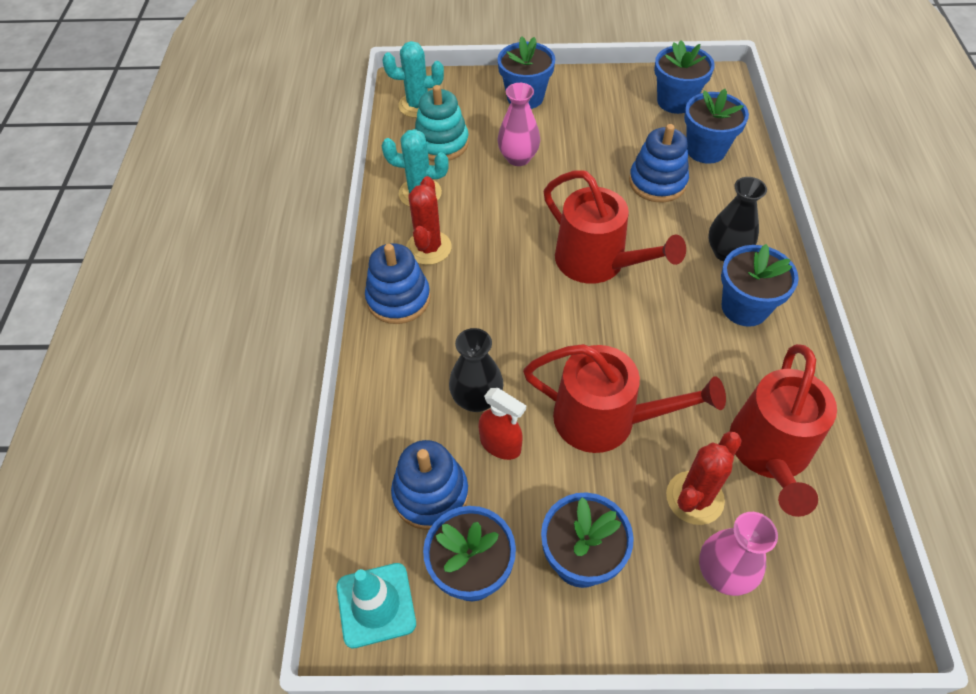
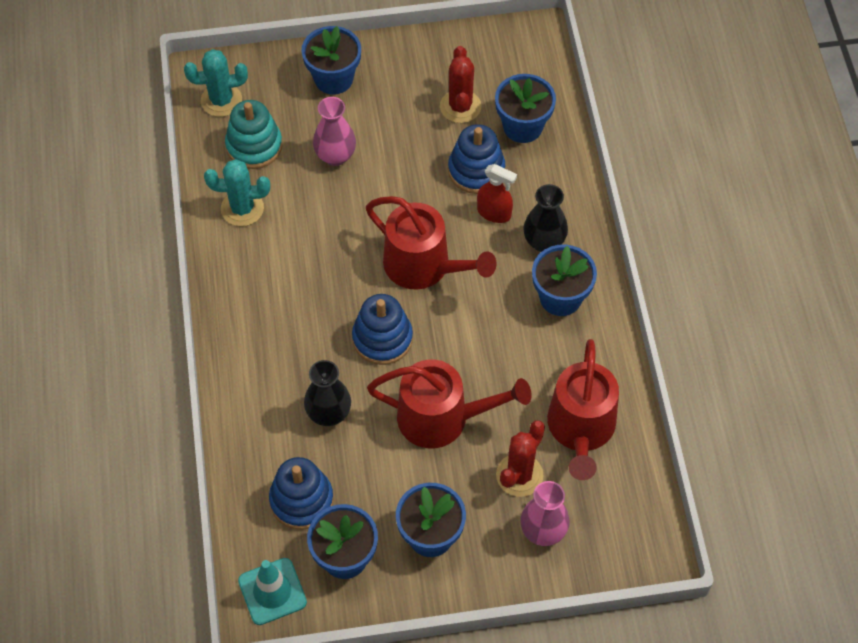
camera: 10 degrees left, 5 degrees up
(398, 299) = (241, 325): blue stacking toy -> blue stacking toy (382, 338)
(428, 248) = (261, 269): red cactus -> red cactus (460, 106)
(500, 445) = (354, 451): red spray bottle -> red spray bottle (494, 213)
(675, 101) = (491, 68): blue flower pot -> none

